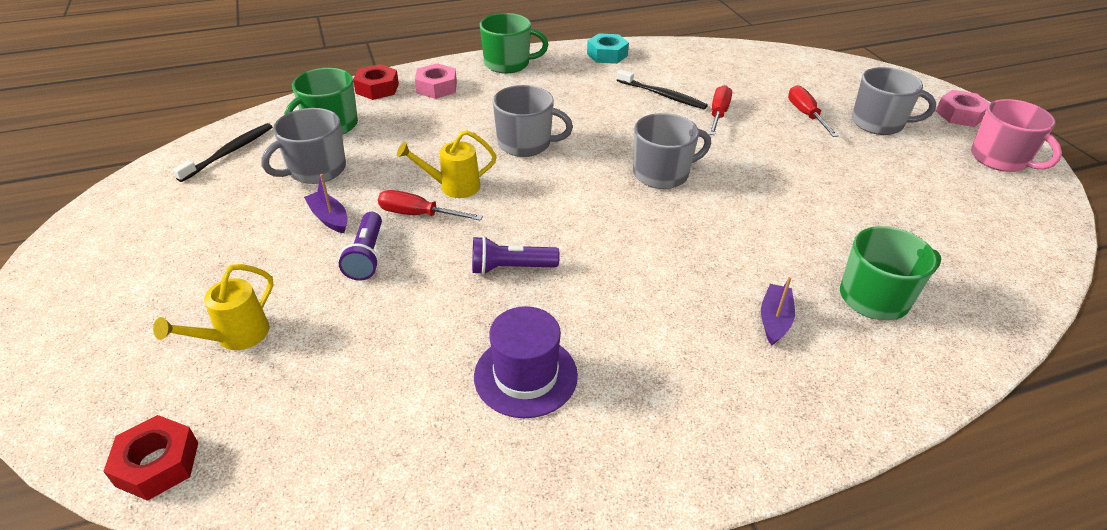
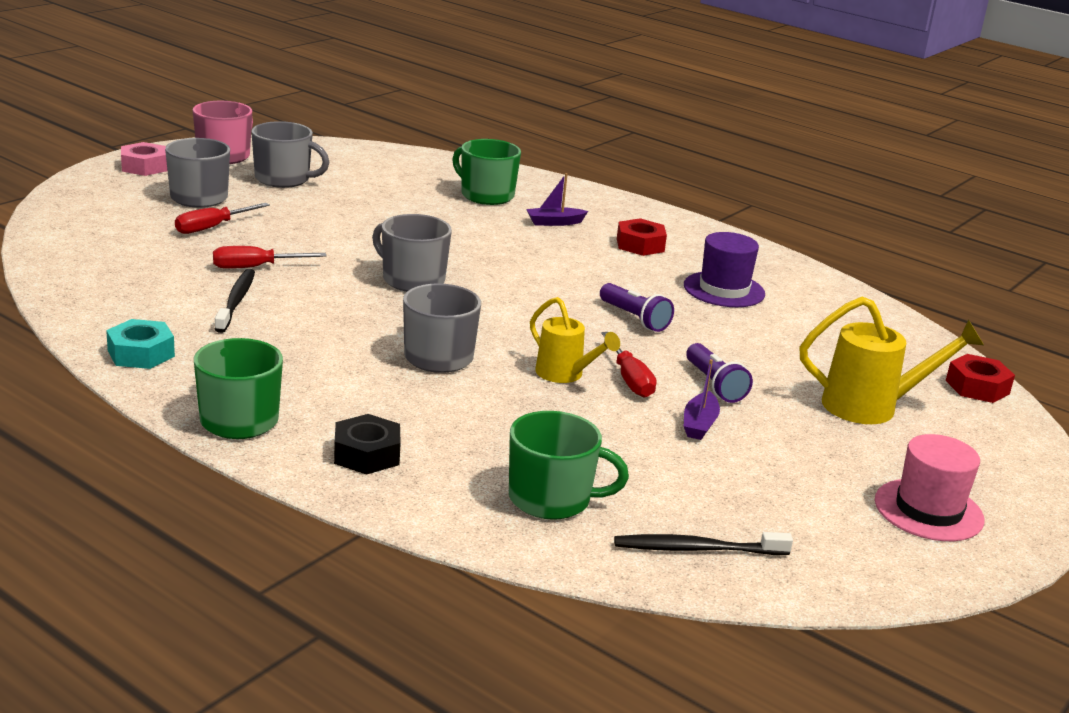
camera: 125 degrees left, 15 degrees down
(112, 271) = (928, 510): none -> pink hat
(236, 336) = (870, 407): yellow watering can -> yellow watering can, size x1.52
(315, 170) = (645, 467): grey mug -> grey mug (284, 179)
(367, 256) = (714, 385): purple flashlight -> purple flashlight turned 105 degrees clockwise
(377, 88) = (419, 502): red nut -> red nut (640, 245)
(436, 87) = (366, 454): pink nut -> black nut

